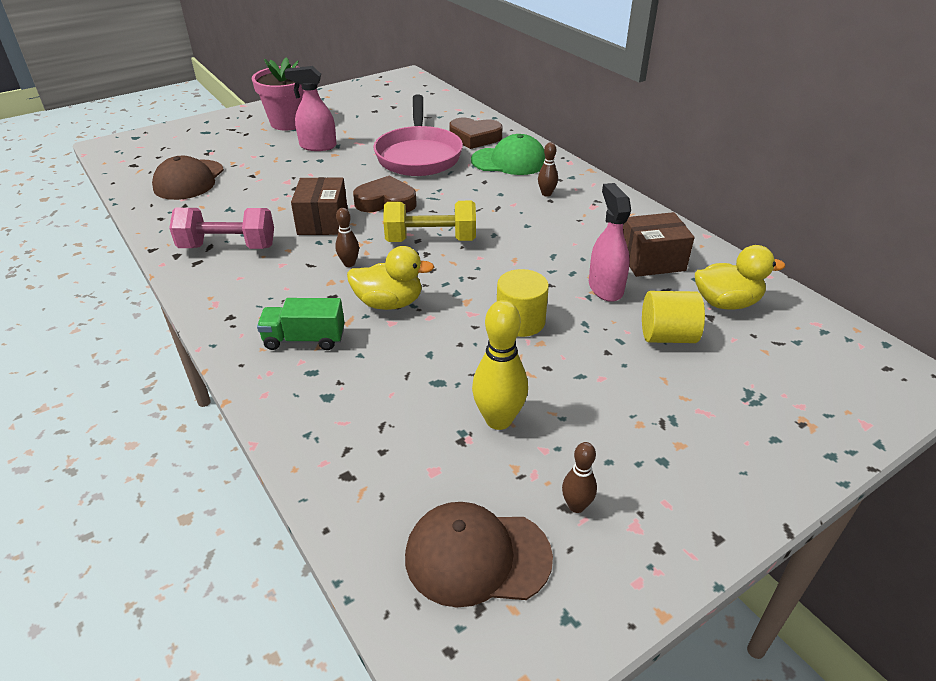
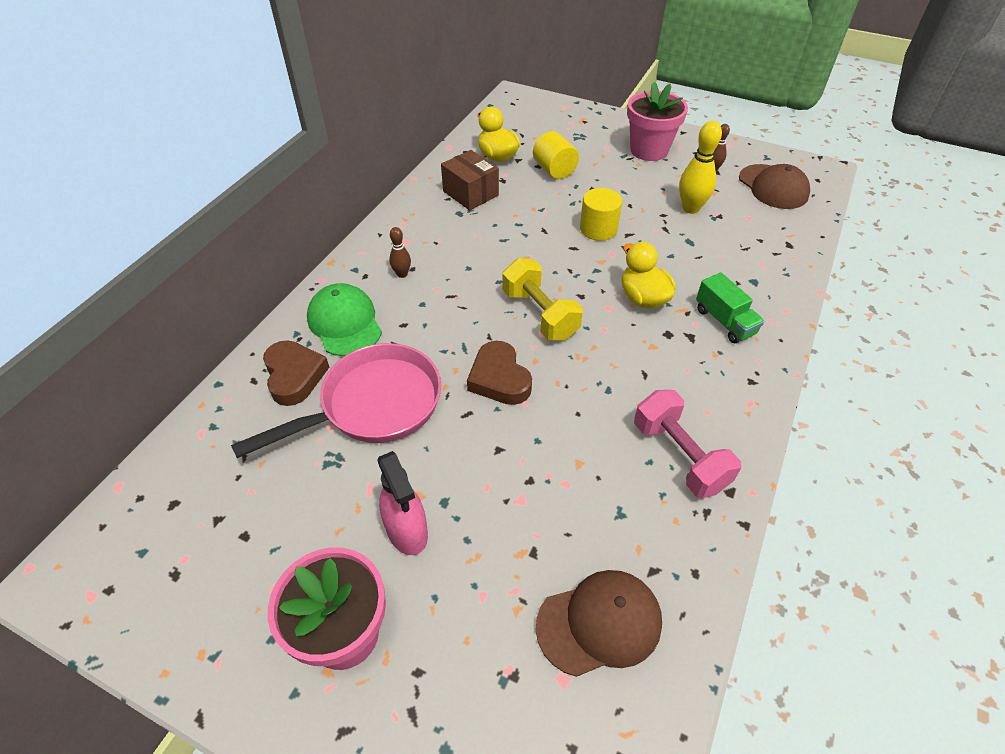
camera: 120 degrees left, 10 degrees up
(322, 222) = (574, 407): brown box -> none
(349, 263) = (619, 348): brown bowling pin -> none
(605, 288) = (524, 204): pink spray bottle -> none
(674, 455) = (649, 150): none -> pink flower pot

